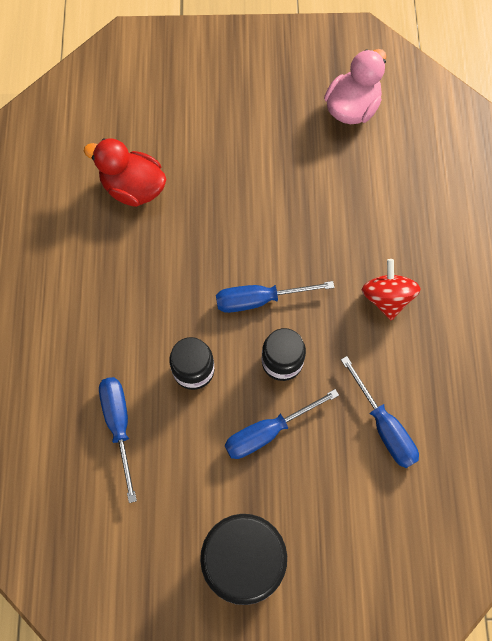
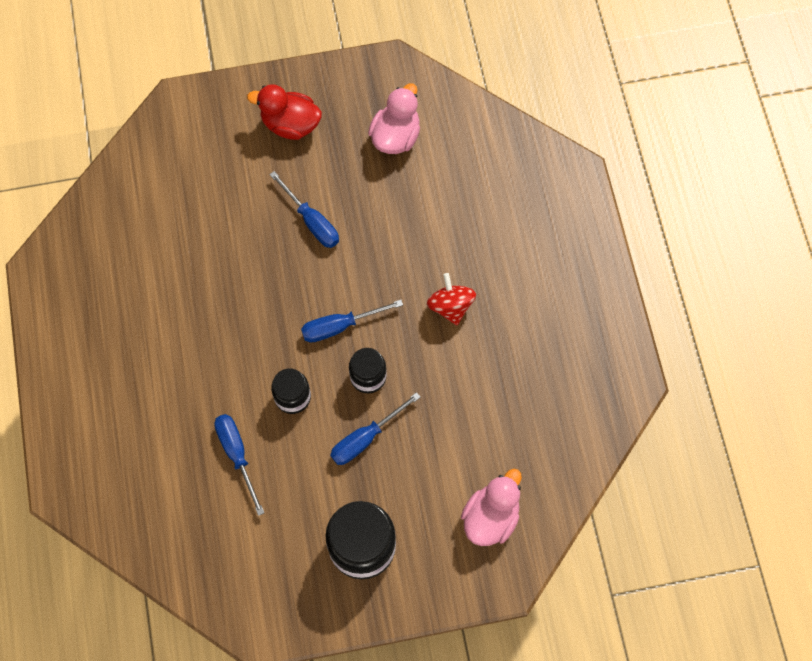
camera: 10 degrees left, 0 degrees up
(133, 188) = (209, 243): red duck -> red duck (290, 124)
(384, 426) = (463, 417): blue screwdriver -> blue screwdriver (312, 221)
(401, 552) = (490, 517): none -> pink duck

